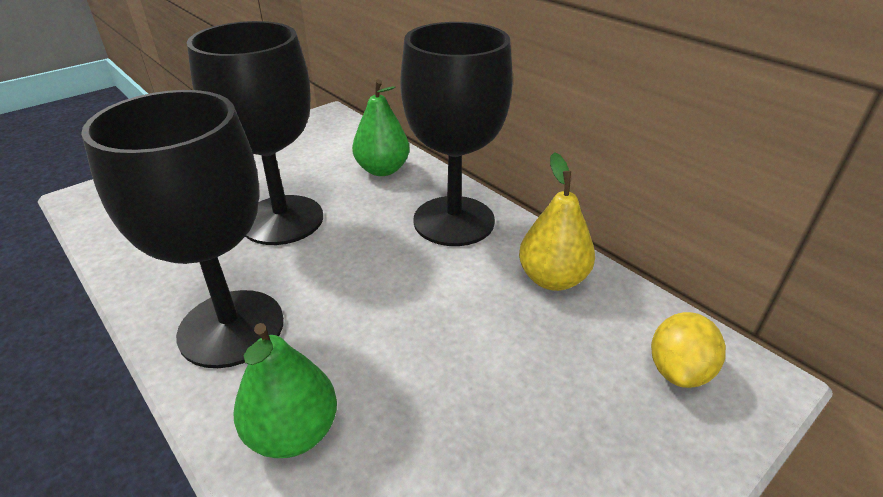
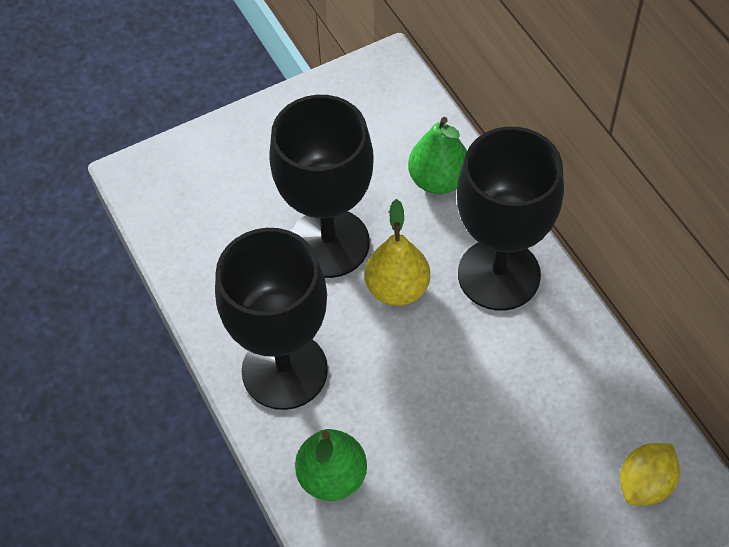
camera: 15 degrees right, 20 degrees up
(552, 279) = (573, 368): yellow pear -> yellow pear (397, 289)

